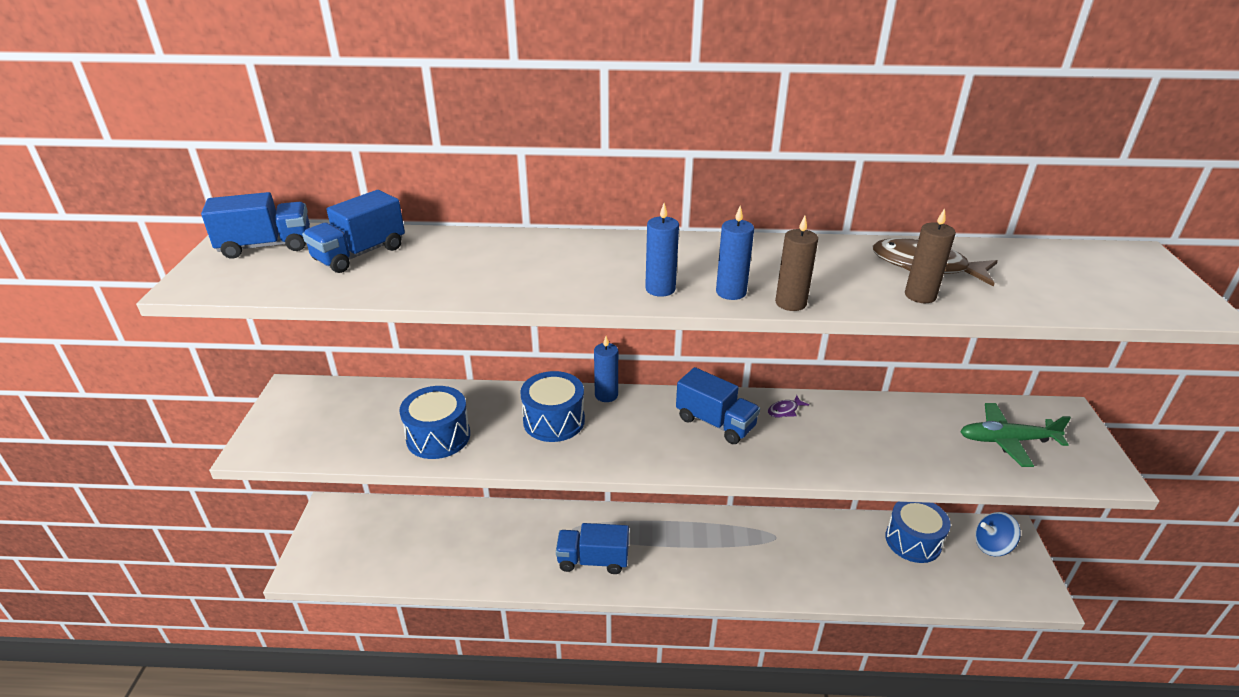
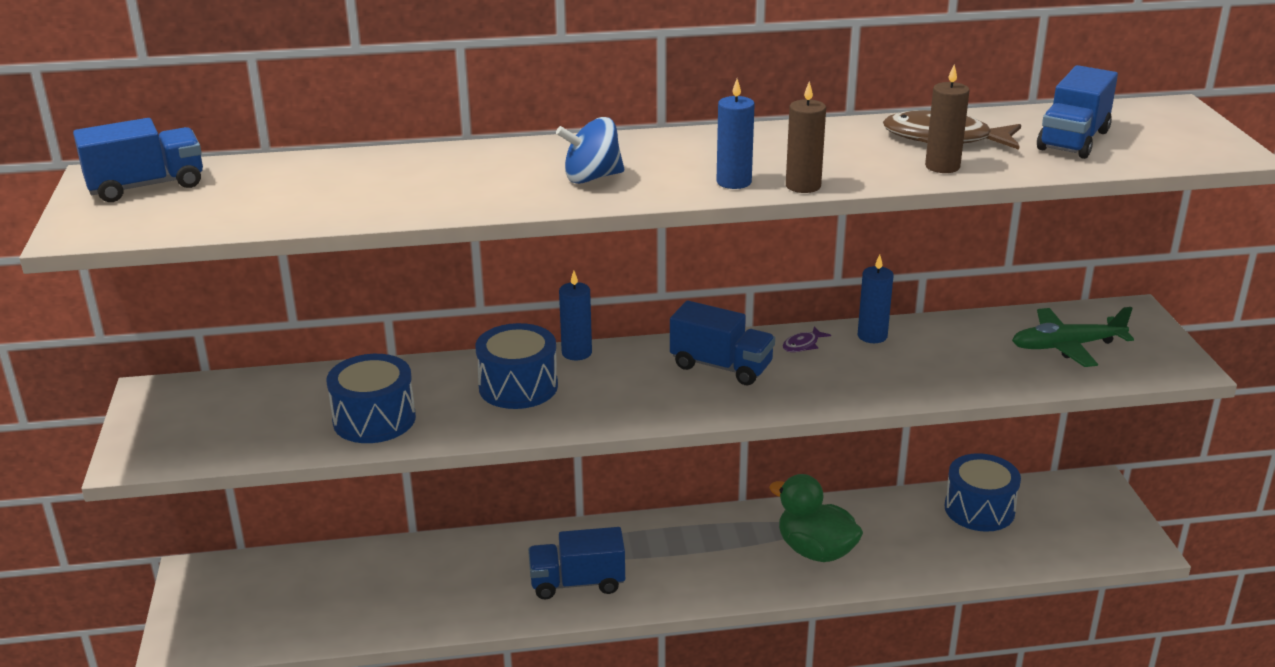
camera: 10 degrees left, 5 degrees down
(360, 254) = (273, 184): blue truck -> blue truck (1073, 140)
(660, 289) = (652, 186): blue candle -> blue candle (872, 336)
(778, 559) = (815, 551): none -> green duck
(992, 546) = (1075, 502): blue spinning top -> blue spinning top (592, 178)

